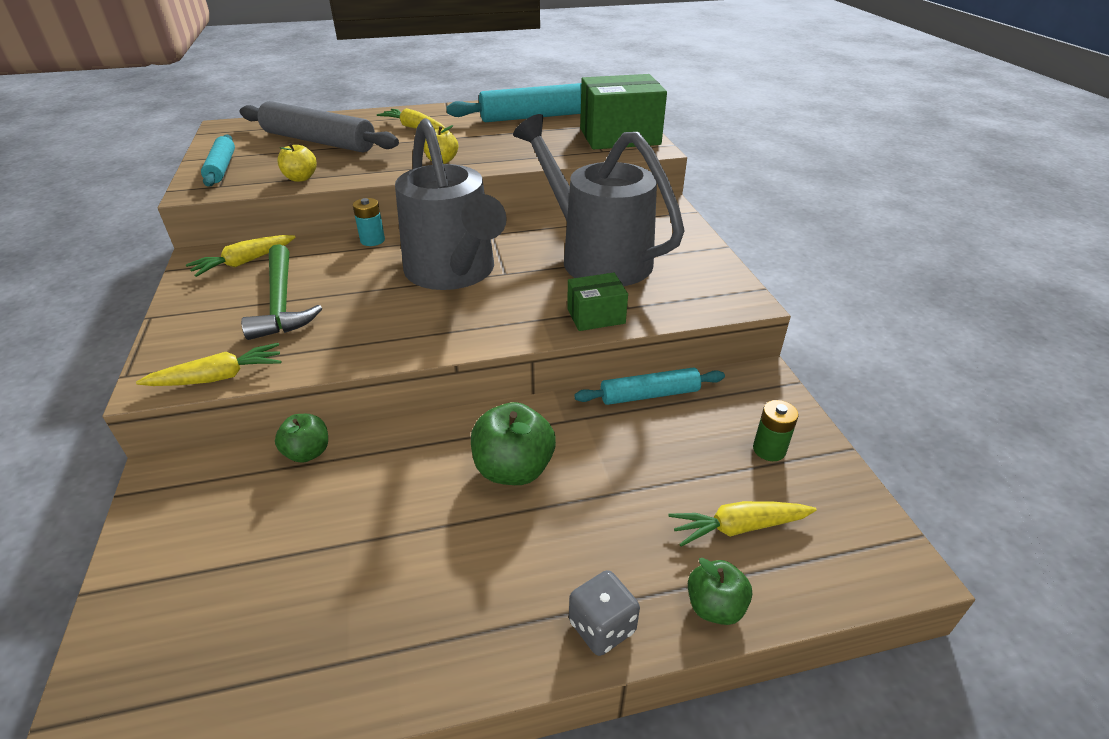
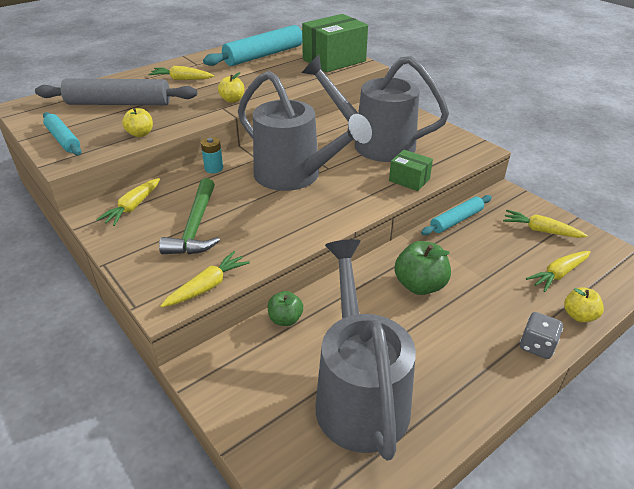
camera: 25 degrees left, 0 degrees up
(281, 303) = (195, 227): green hammer -> green hammer turned 45 degrees clockwise
(297, 587) = (359, 393): none -> grey watering can
(596, 316) = (409, 180): green box -> green box turned 75 degrees clockwise
(714, 606) = (579, 315): green apple -> yellow apple
(769, 449) = (540, 230): green battery -> yellow carrot

